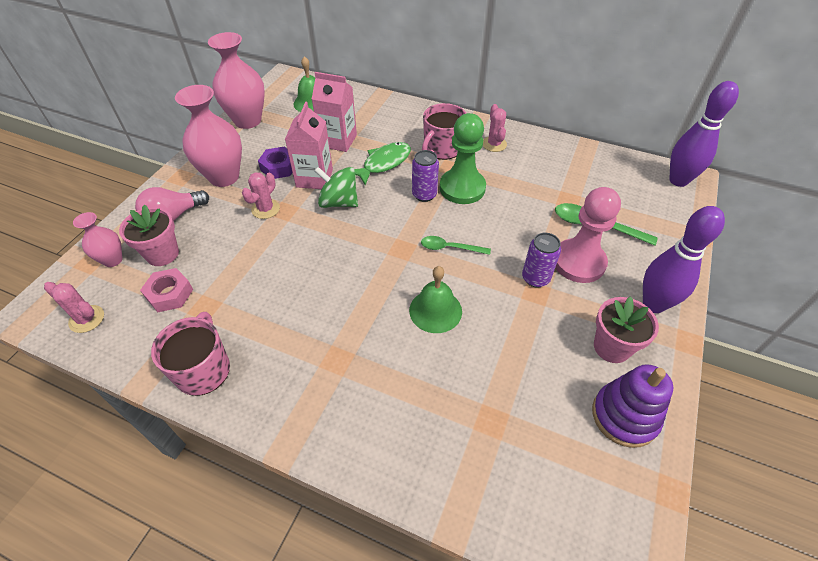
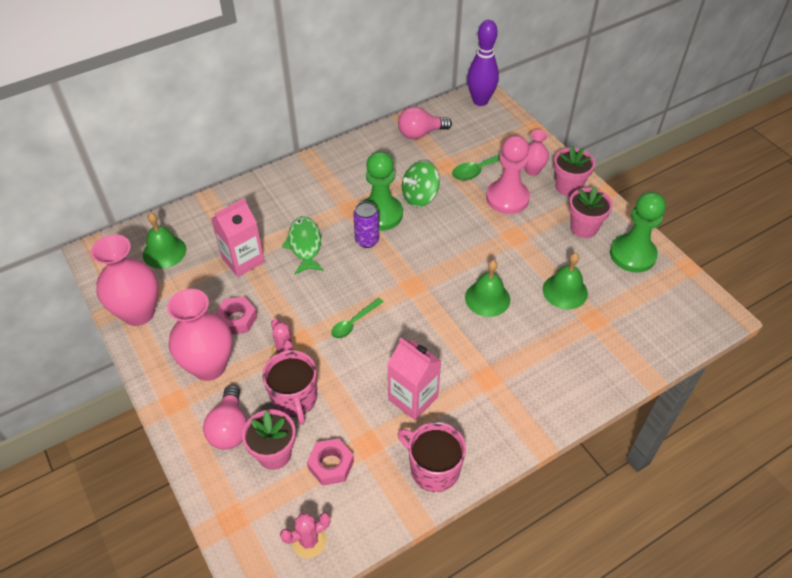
camera: 55 degrees left, 0 degrees up
(113, 260) = (247, 498): pink vase -> pink vase (532, 170)
(279, 167) = (237, 319): purple nut -> pink nut
(314, 178) = (277, 300): pink carton -> pink carton (413, 398)
(339, 202) = (324, 298): green spinning top -> green spinning top (420, 197)
(442, 149) = (324, 199): pink mug -> pink mug (294, 398)
(450, 248) = (436, 257): green spoon -> green spoon (354, 322)
(494, 144) = (350, 167): pink cactus -> none
(505, 373) = (565, 291): none -> green bell
(535, 278) = (502, 228): purple can -> none
(584, 164) = (420, 133): none -> pink light bulb
(624, 416) = (632, 254): purple stacking toy -> green pawn
(653, 304) = (568, 187): purple bowling pin -> pink flower pot

